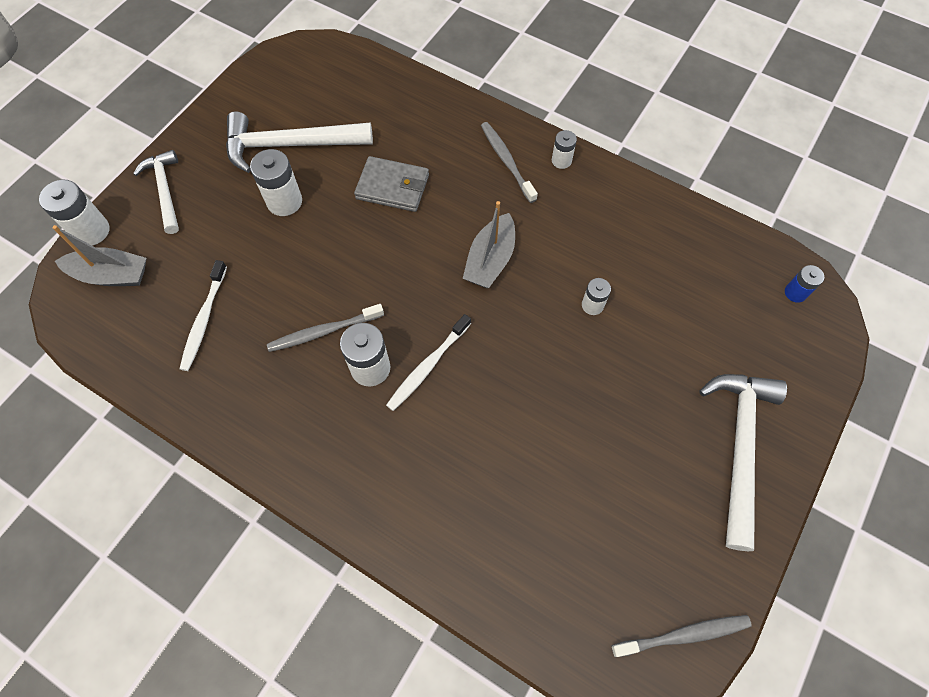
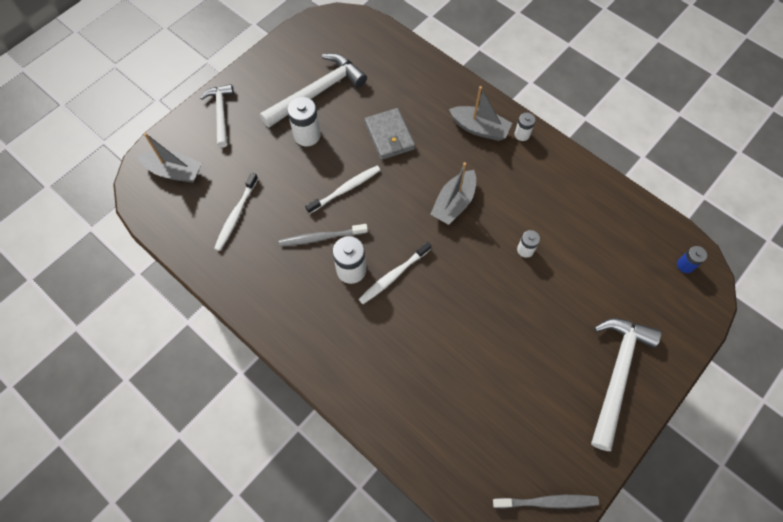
camera: 10 degrees right, 0 degrees up
(91, 231) = (164, 136): white battery -> none
(290, 145) = (317, 92): white hammer -> white hammer turned 135 degrees clockwise
(346, 263) = (345, 189): none -> white toothbrush
(392, 187) = (389, 136): grey wallet -> grey wallet turned 45 degrees clockwise
(506, 161) = (479, 128): grey toothbrush -> grey boat

